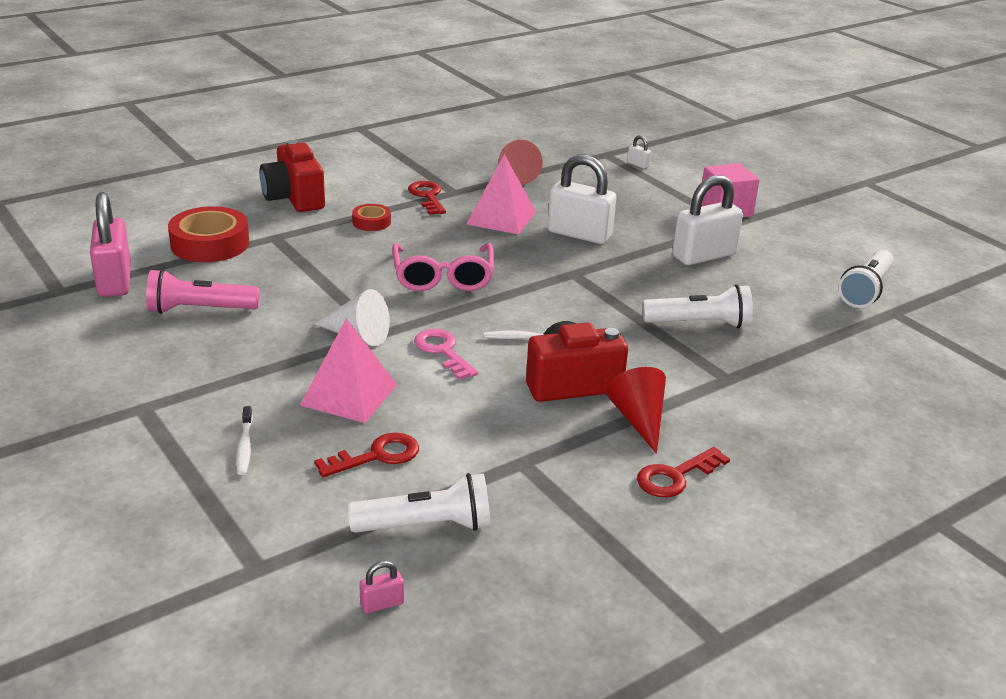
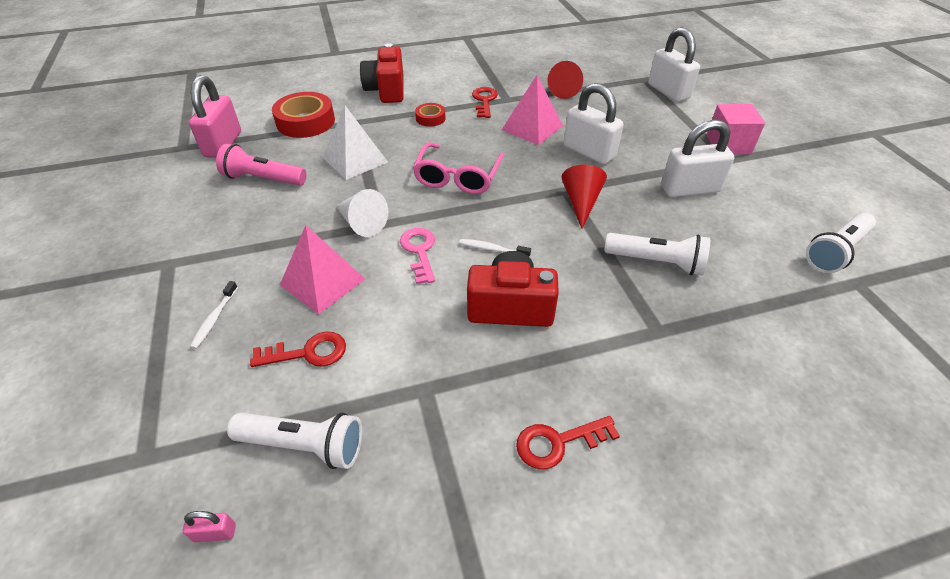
camera: 20 degrees right, 15 degrees up
(305, 275) = (355, 159): none -> white pyramid
(638, 164) = (668, 91): white padlock -> white padlock, size x2.42
(639, 420) = (553, 363): red cone -> red cone (581, 203)

